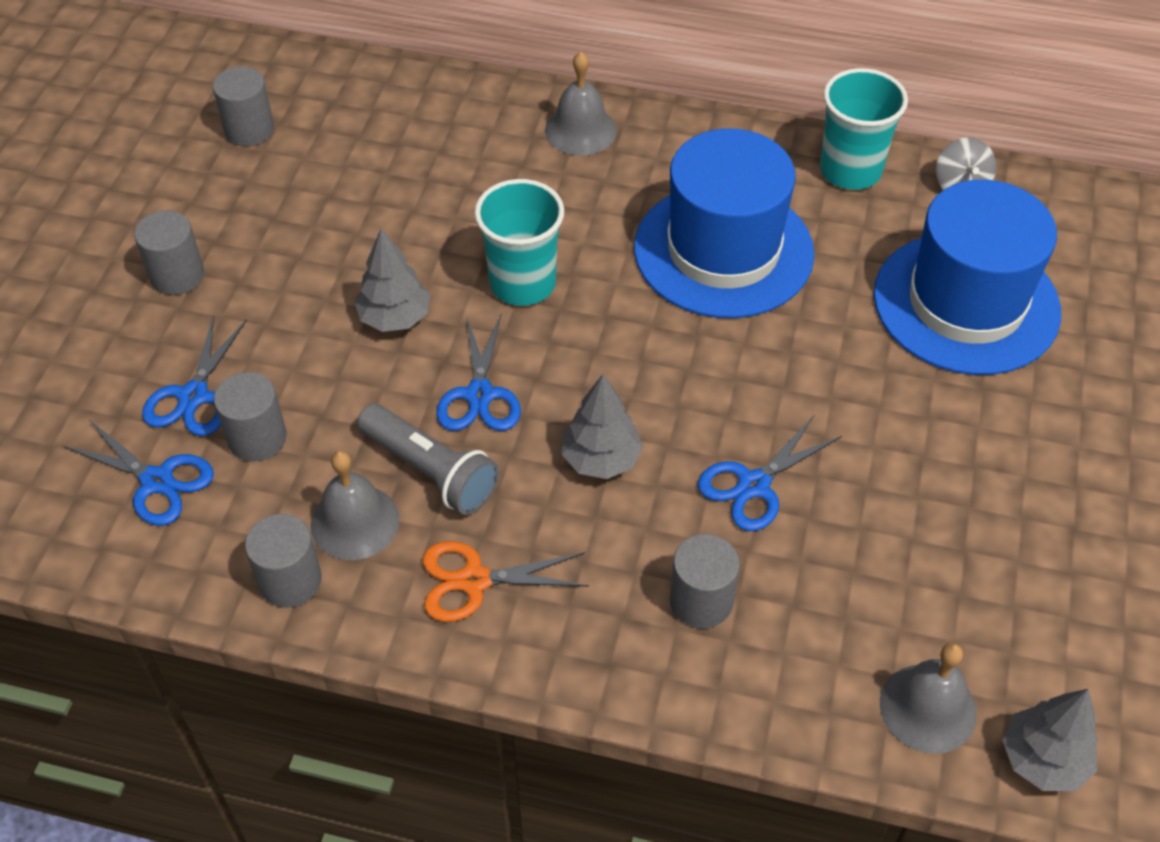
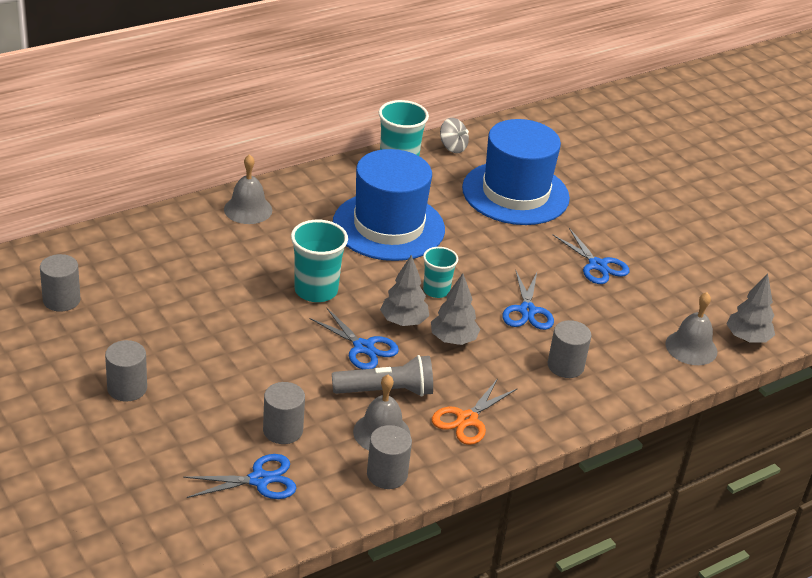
camera: 50 degrees left, 15 degrees down
(193, 396) = (222, 434): blue scissors -> blue scissors (597, 265)
(395, 318) = (275, 340): grey tree -> grey tree (403, 322)
(669, 377) = (436, 290): none -> turquoise cup

